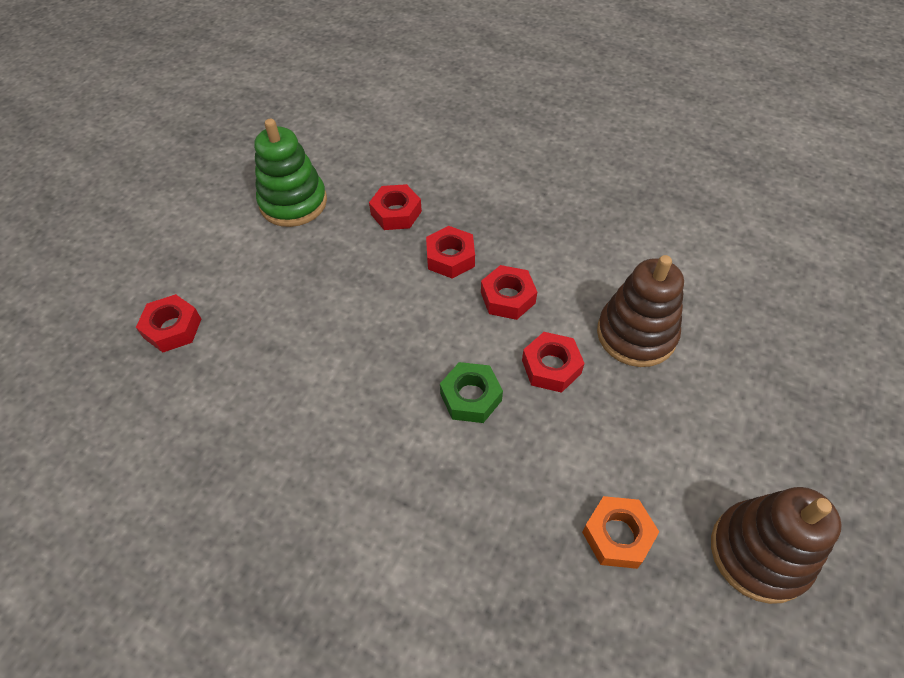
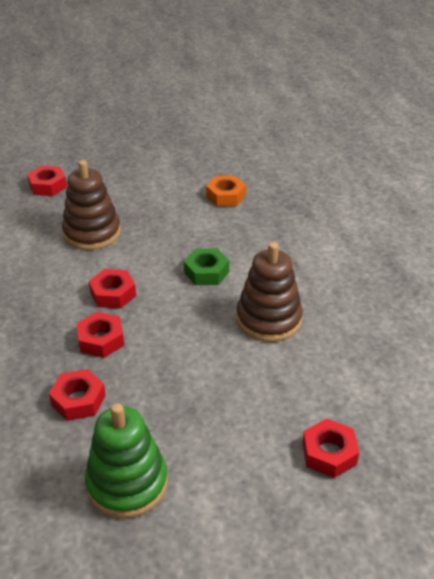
camera: 130 degrees left, 15 degrees down
(551, 367) = (151, 253): red nut -> red nut (48, 186)
(759, 553) = (187, 161): brown stacking toy -> brown stacking toy (268, 319)

